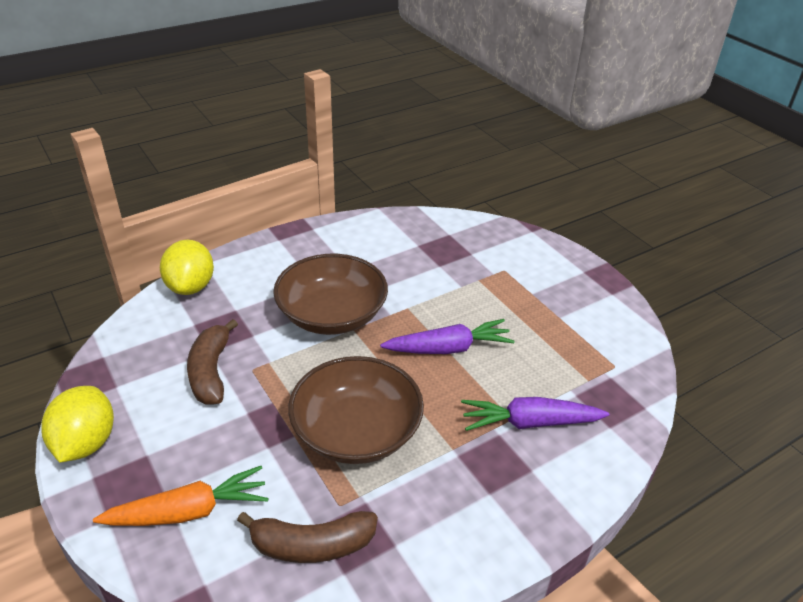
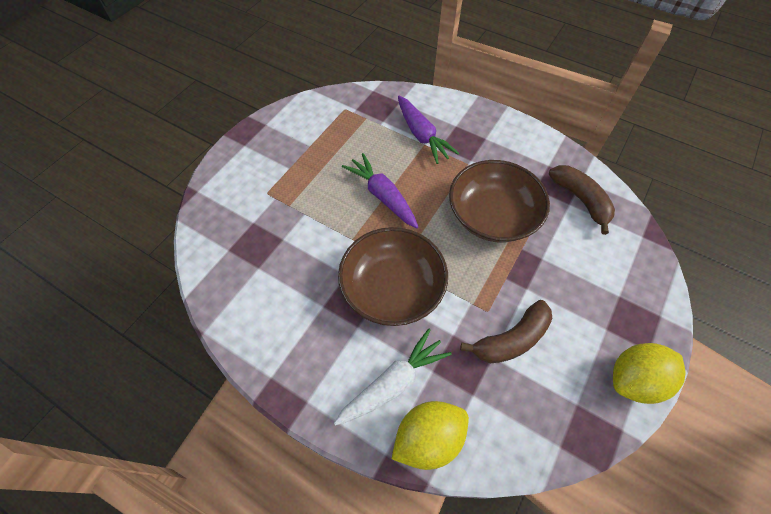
camera: 115 degrees left, 20 degrees up
(188, 511) = (617, 273): orange carrot -> none
(248, 284) = (393, 383): none -> white carrot

